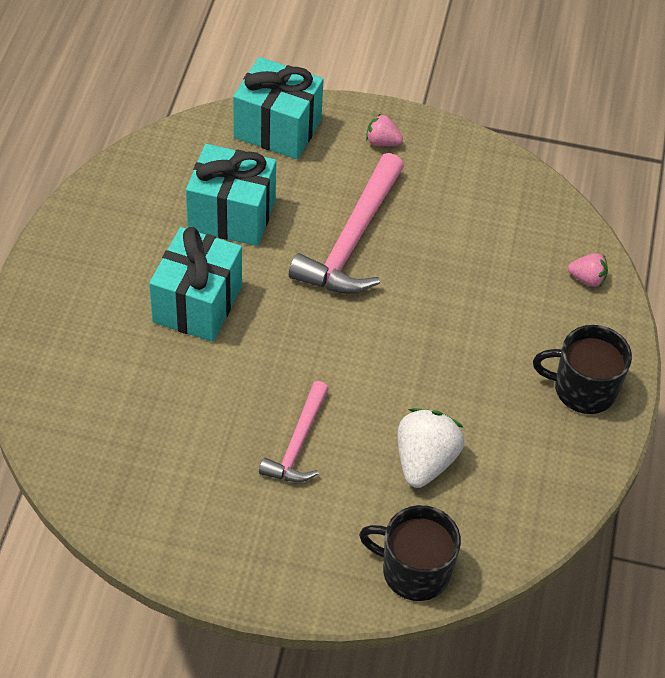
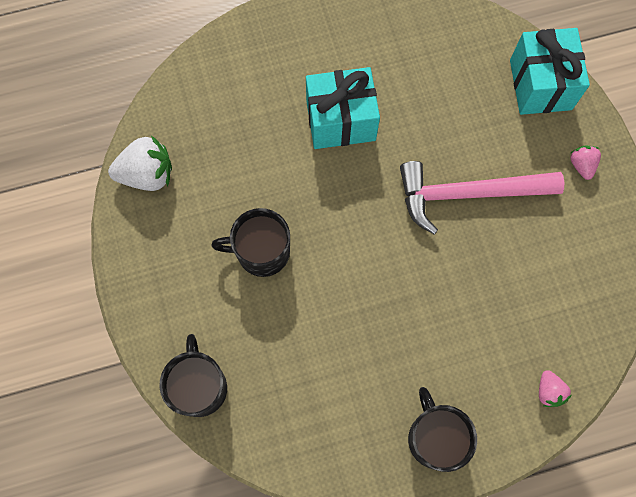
camera: 65 degrees right, 20 degrees up
(231, 215) = (435, 99): turquoise gift -> none
(298, 443) = (261, 252): pink hammer -> black mug
(425, 461) = (297, 348): white strawberry -> white strawberry (147, 174)

